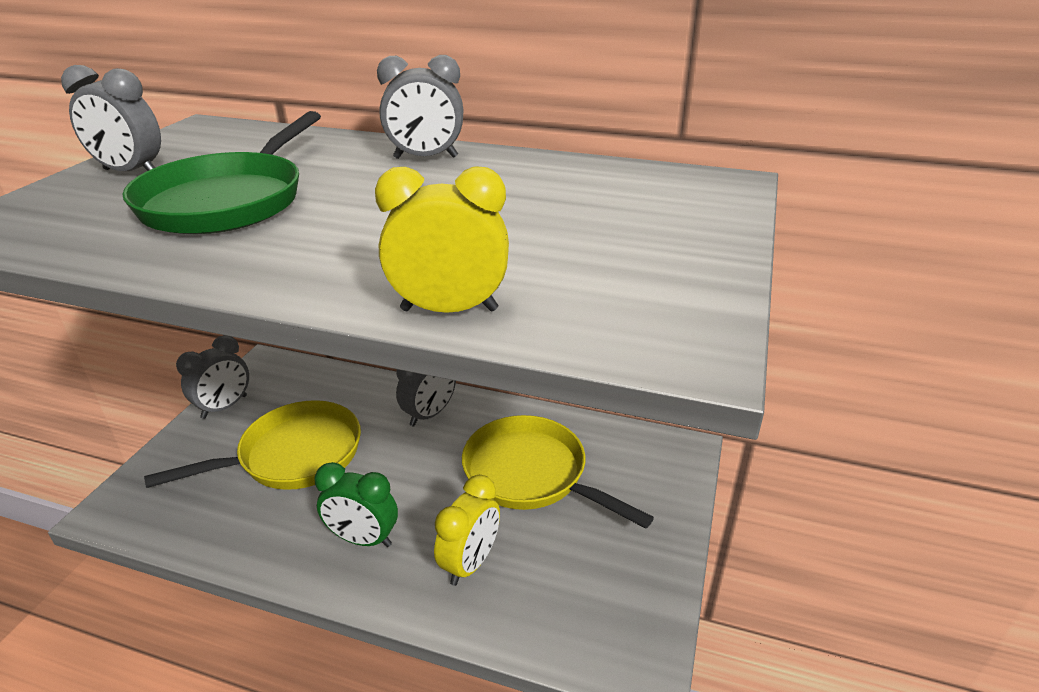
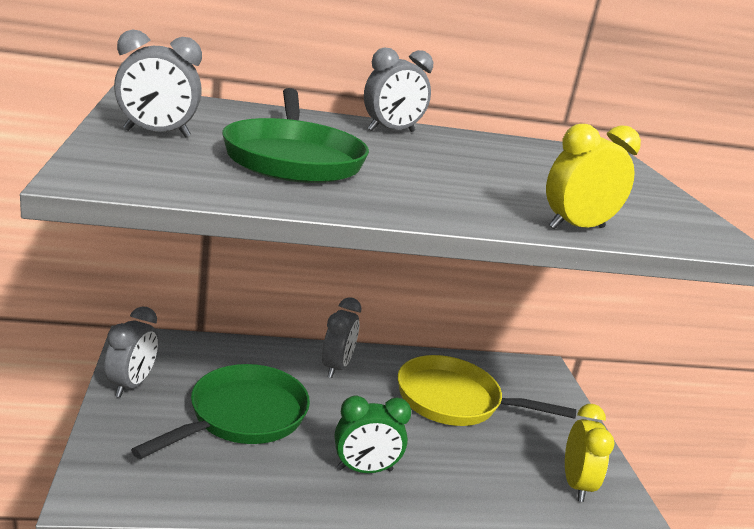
camera: 30 degrees left, 10 degrees down
(293, 456) = (242, 416): yellow pan -> green pan
(470, 563) = (463, 470): yellow clock -> yellow clock (576, 484)

